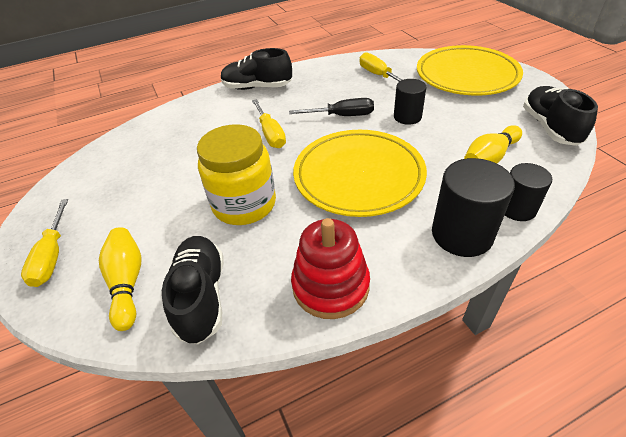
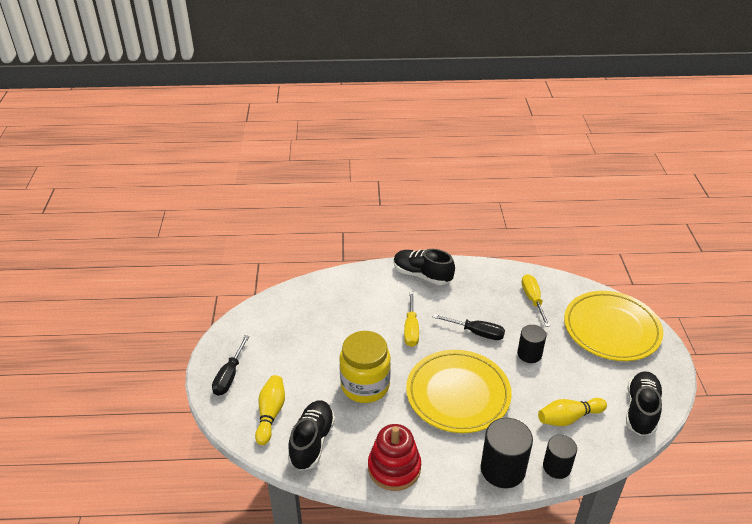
camera: 20 degrees right, 5 degrees down
(52, 256) = (229, 376): yellow screwdriver -> black screwdriver

